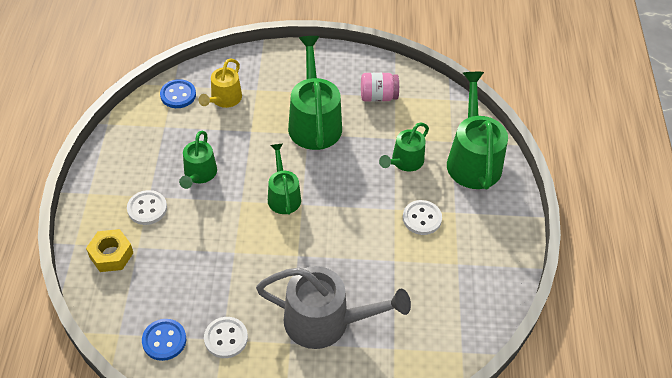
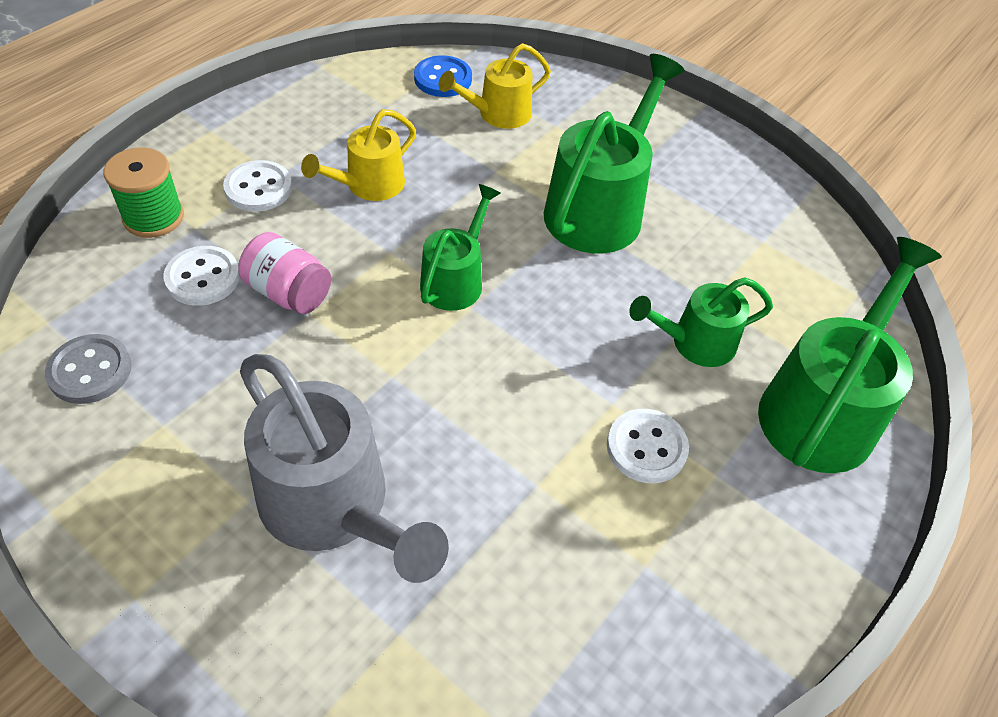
camera: 35 degrees right, 0 degrees up
(111, 255) = (153, 217): yellow nut -> green spool
(164, 340) = (90, 371): blue button -> grey button
(199, 174) = (368, 185): green watering can -> yellow watering can
(226, 338) = (169, 426): white button -> white button (203, 278)
(378, 96) = (735, 227): pink jar -> pink jar (289, 293)

